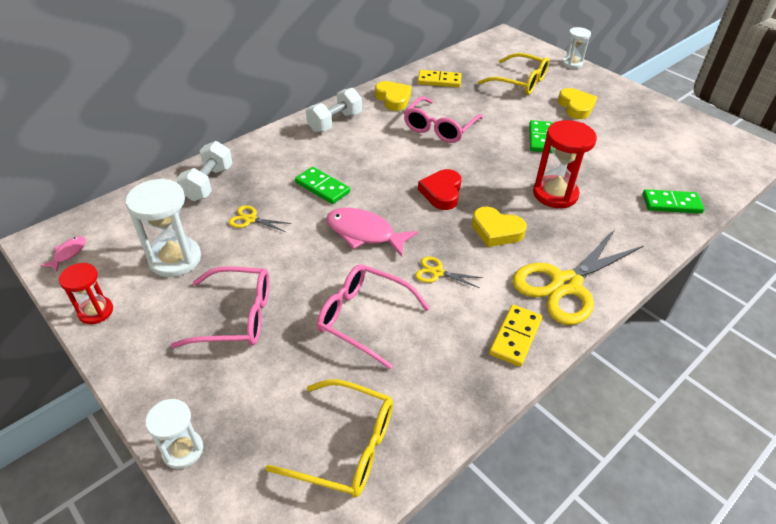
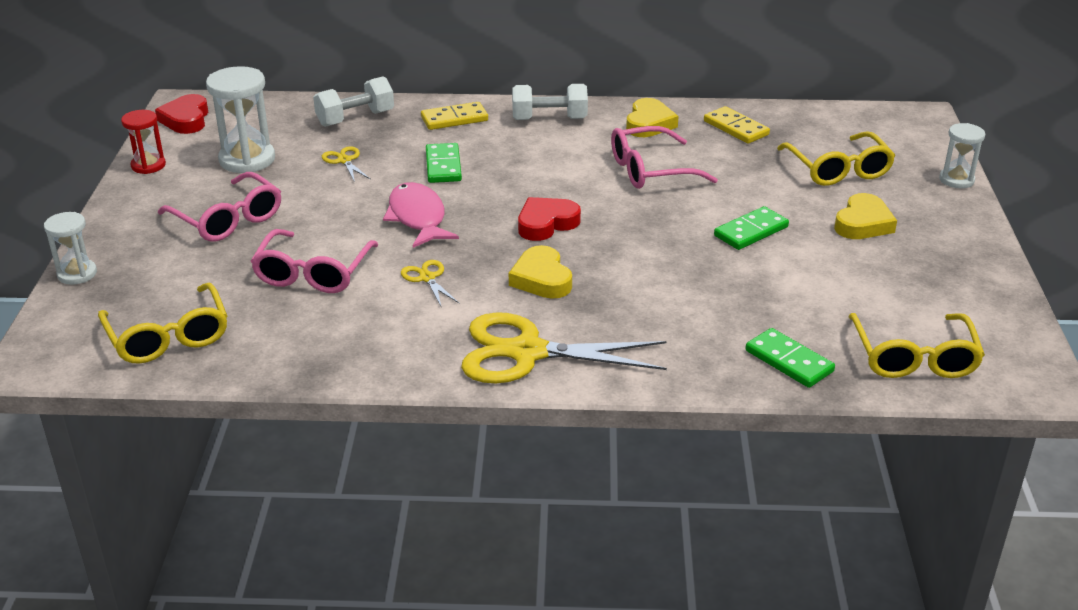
camera: 45 degrees right, 10 degrees down
(68, 253) = (186, 119): pink fish -> red heart
(364, 318) = (313, 273): pink glasses -> pink glasses turned 150 degrees counterclockwise
(515, 337) = (408, 357): yellow domino -> yellow domino (454, 119)
(555, 194) = (664, 283): red hourglass -> none
(705, 168) = (913, 357): none -> yellow glasses

